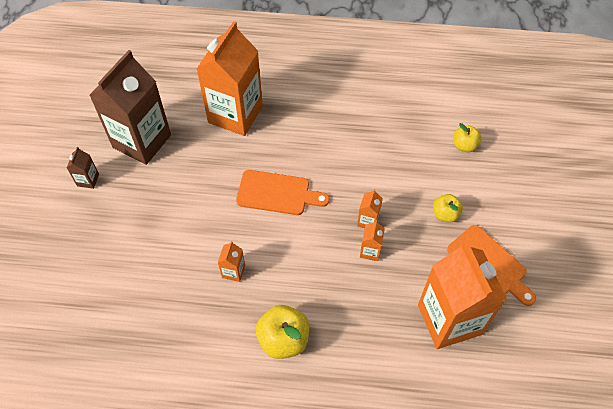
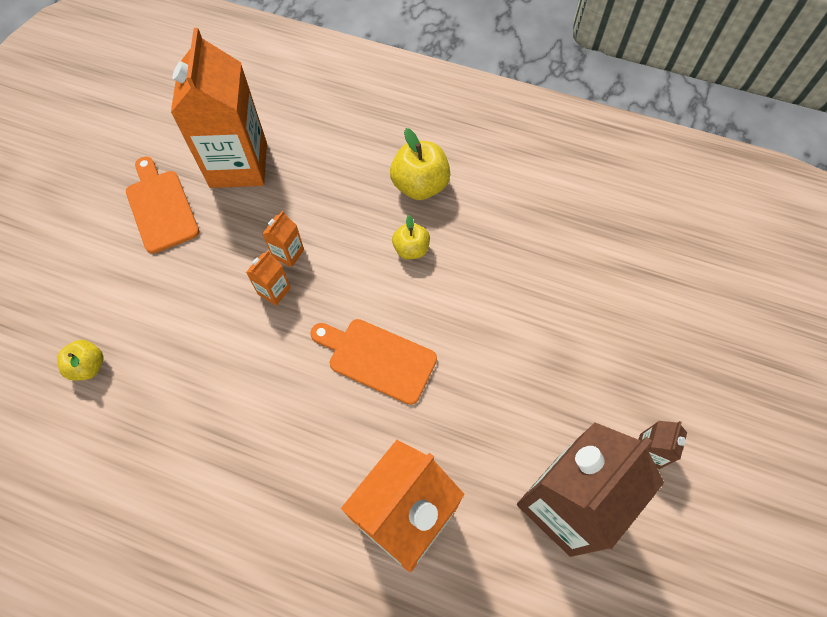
camera: 165 degrees left, 5 degrees up
(233, 271) = (459, 269): orange carton -> none
(445, 214) = (175, 276): yellow apple -> yellow apple (411, 249)

